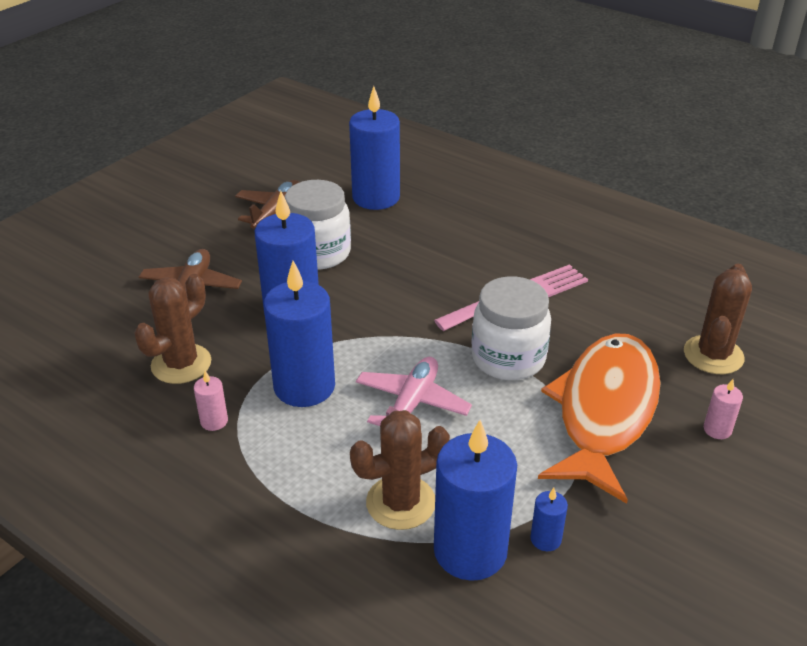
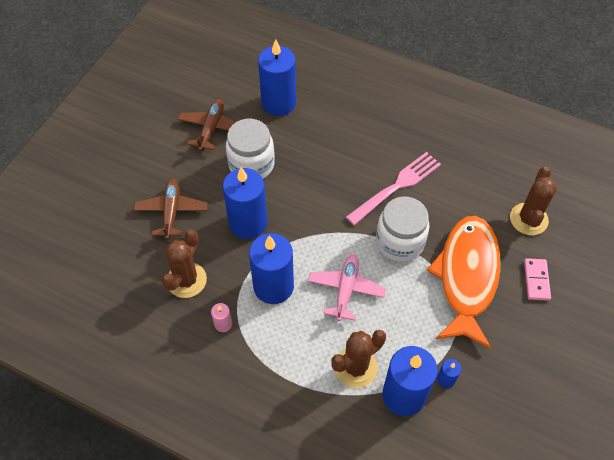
camera: 10 degrees left, 20 degrees up
(717, 429) = (536, 280): pink candle -> pink domino

